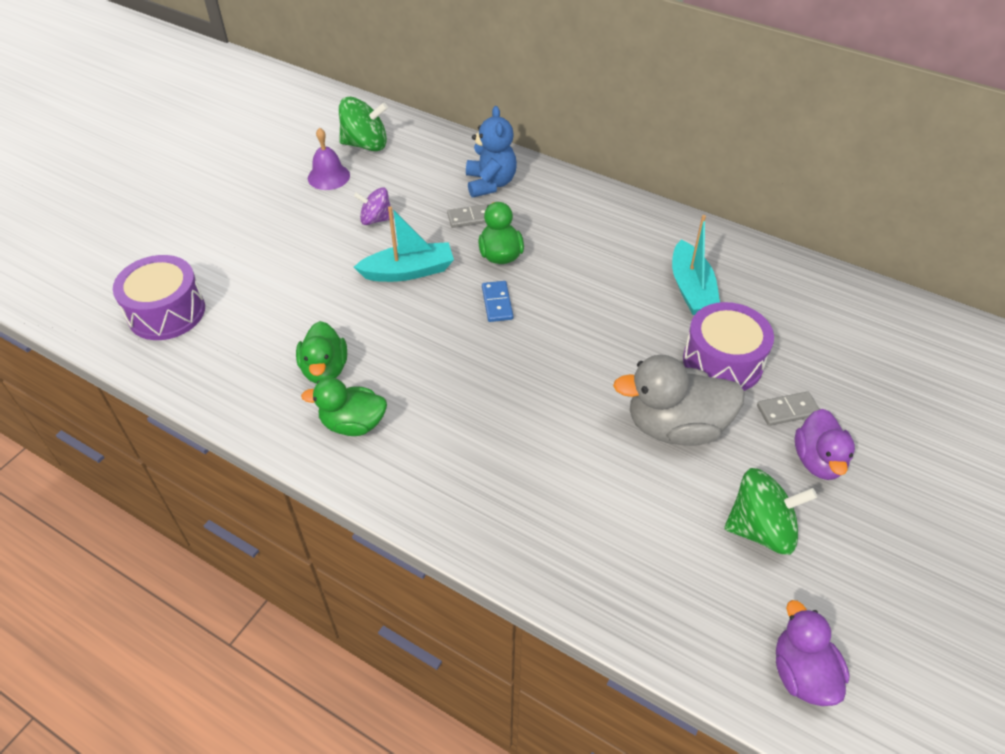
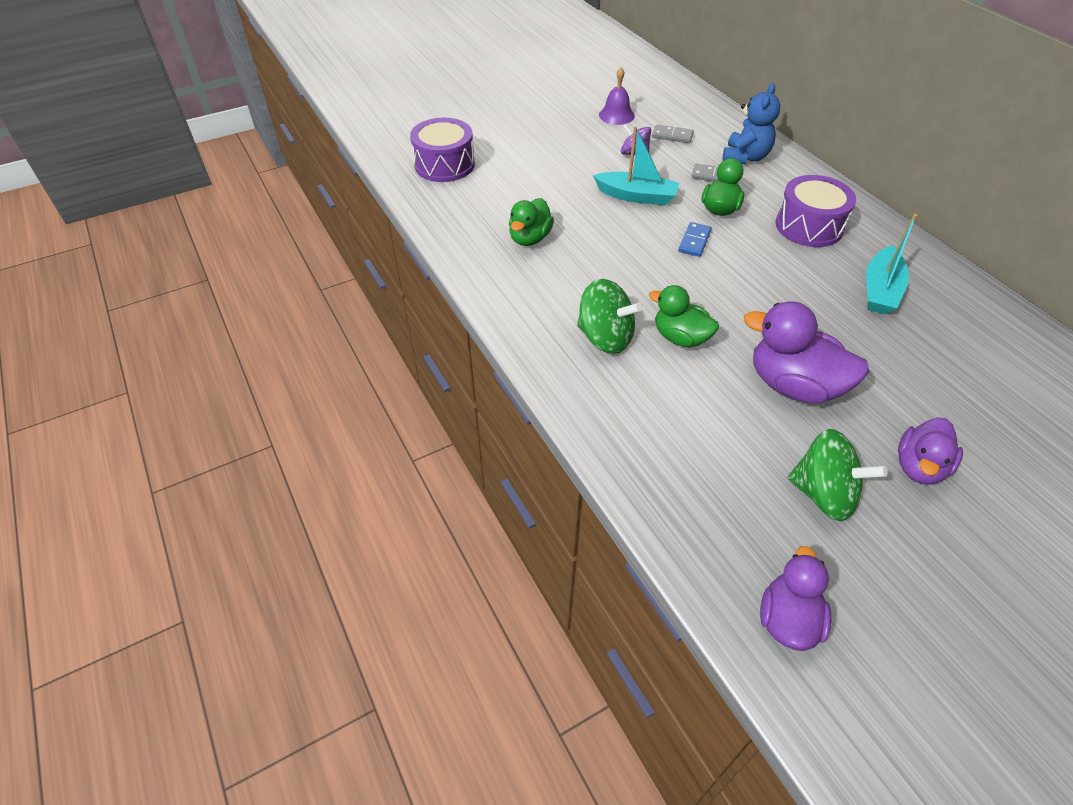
camera: 30 degrees right, 0 degrees up
(353, 424) = (527, 281): green duck -> green duck (680, 338)
(365, 144) = (659, 102): green spinning top -> green spinning top (605, 337)
(675, 427) = (793, 385): grey duck -> purple duck
(722, 362) = (873, 355): purple drum -> purple drum (809, 226)
(787, 410) = (914, 416): grey domino -> grey domino (672, 136)

